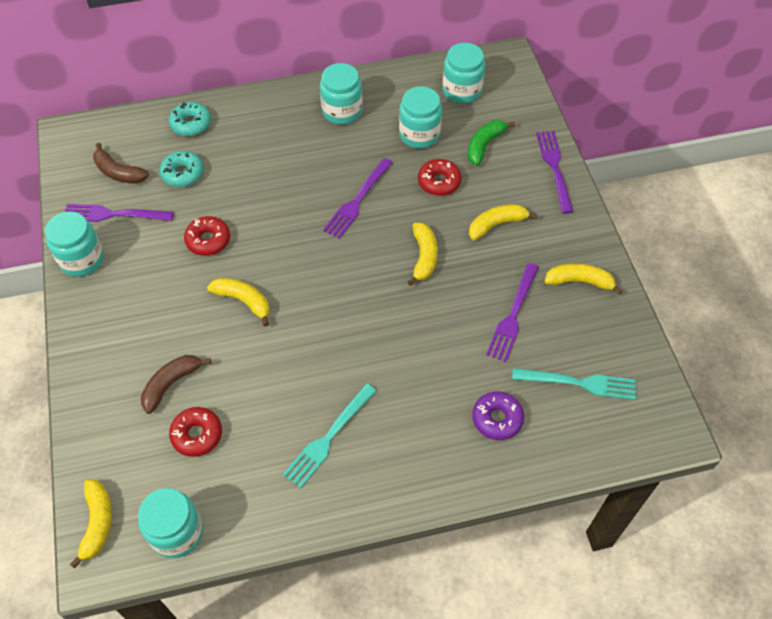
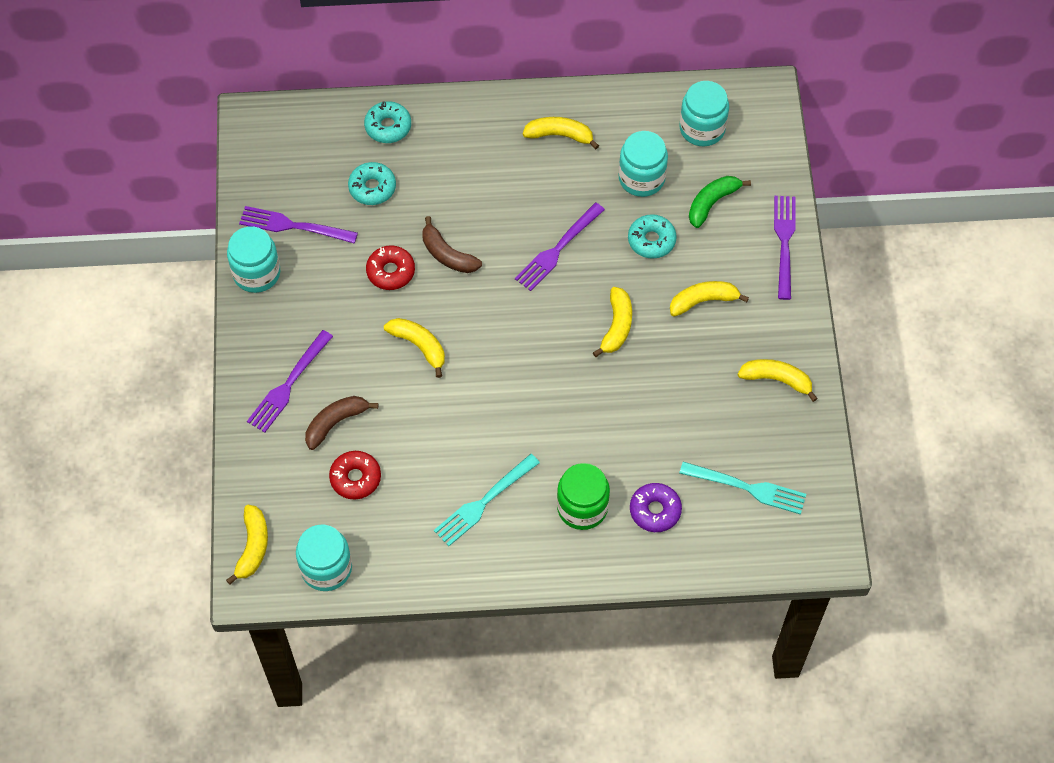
camera: 10 degrees right, 5 degrees up
(119, 172) = (303, 176): brown banana -> brown banana (447, 255)
(342, 111) = (560, 135): turquoise jar -> yellow banana
(426, 427) = (582, 507): none -> green jar
(439, 182) = (651, 240): red donut -> turquoise donut
(513, 315) = (697, 405): purple fork -> purple fork (289, 384)

